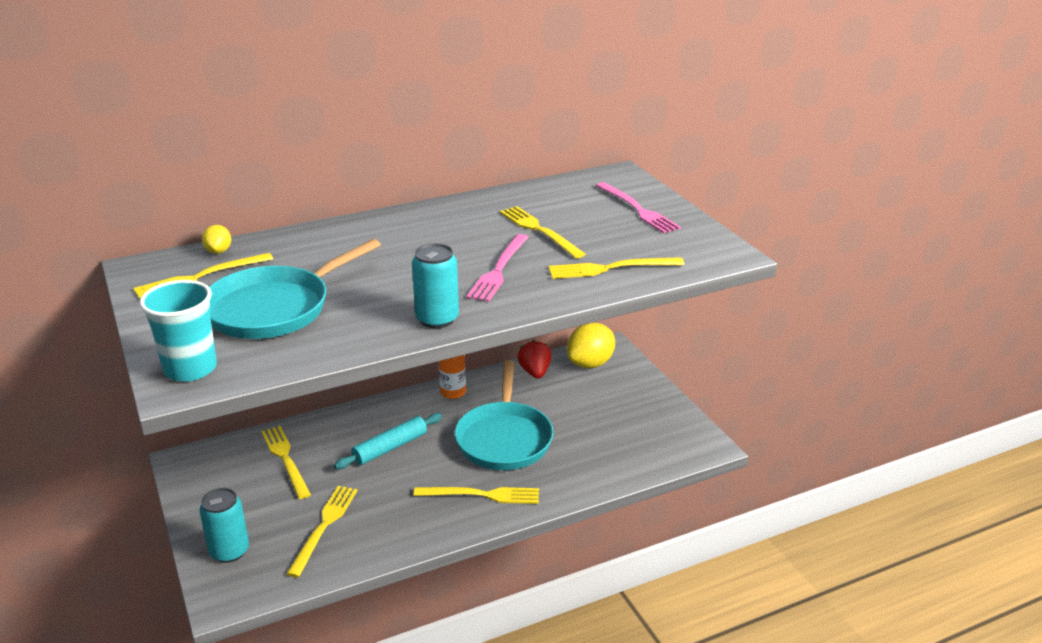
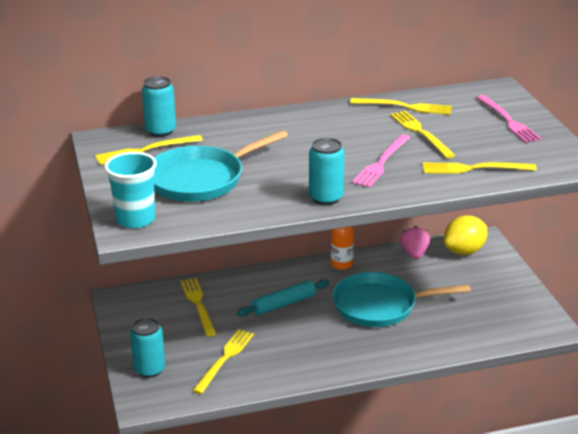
camera: 10 degrees right, 0 degrees up
(218, 251) = (160, 131): yellow lemon -> turquoise can
(482, 495) = (355, 348): yellow fork -> yellow fork (405, 107)
(504, 438) = (380, 306): turquoise pan -> turquoise pan turned 75 degrees clockwise
(535, 372) = (414, 254): red strawberry -> pink strawberry

